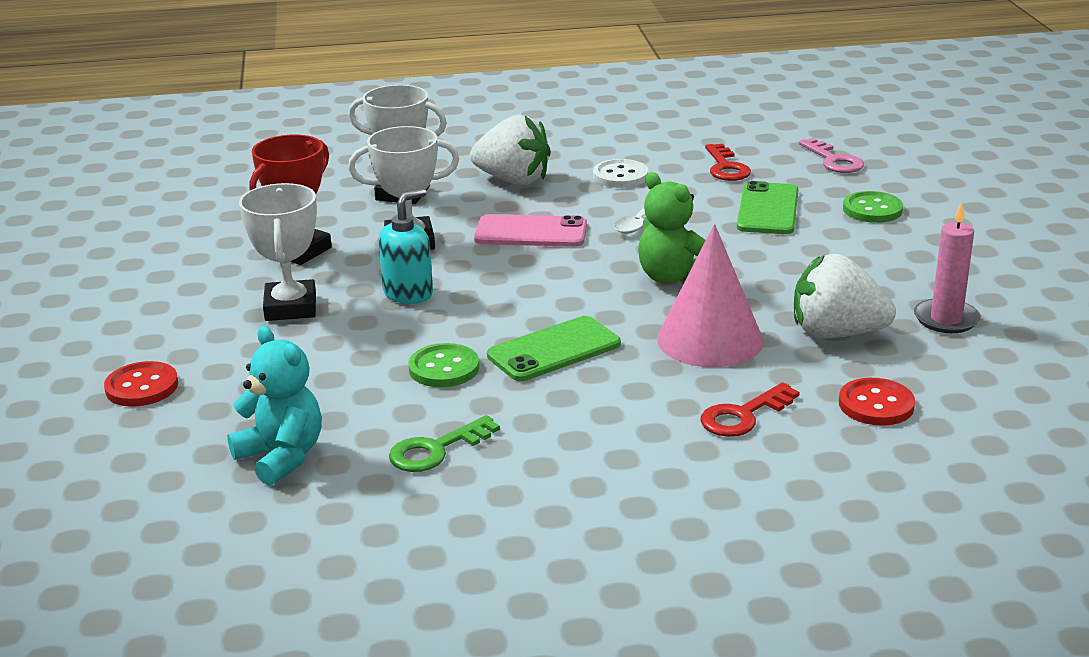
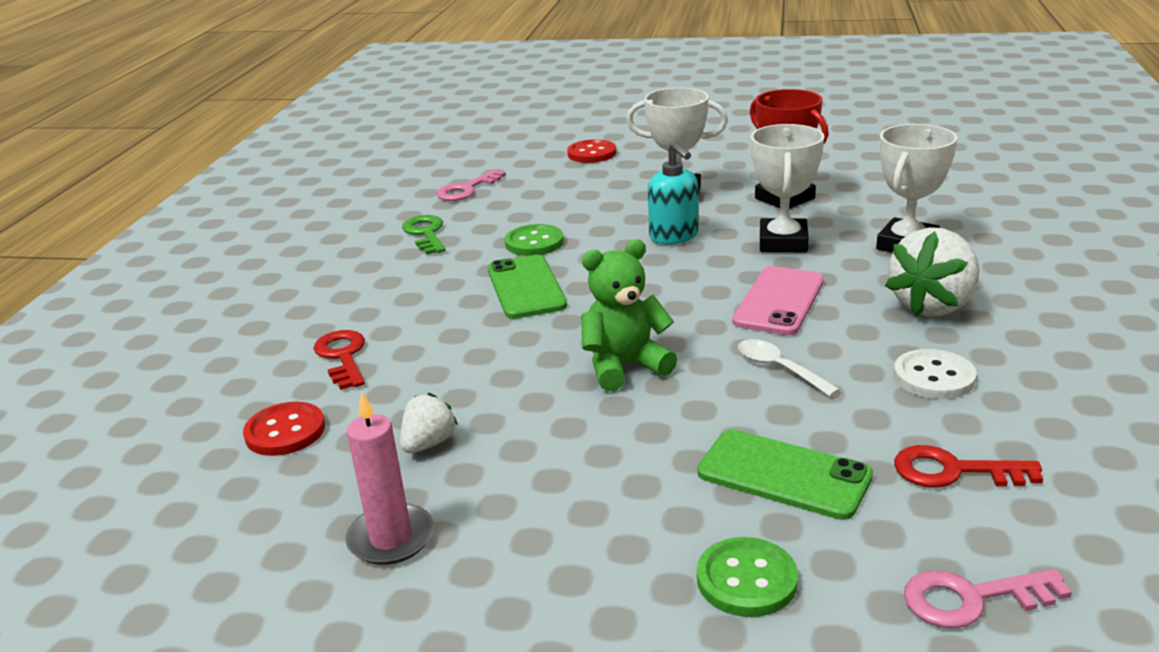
camera: 110 degrees right, 0 degrees up
(281, 457) = (466, 190): turquoise teddy bear -> pink key
(710, 339) = (480, 364): pink cone -> none
(836, 333) = (429, 444): white strawberry -> white strawberry, size x0.53

